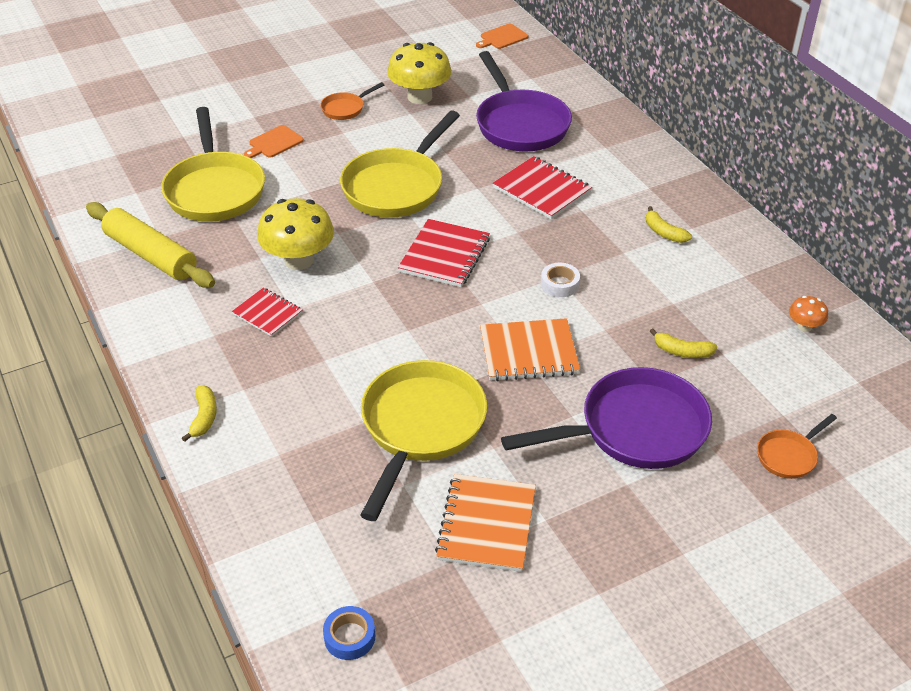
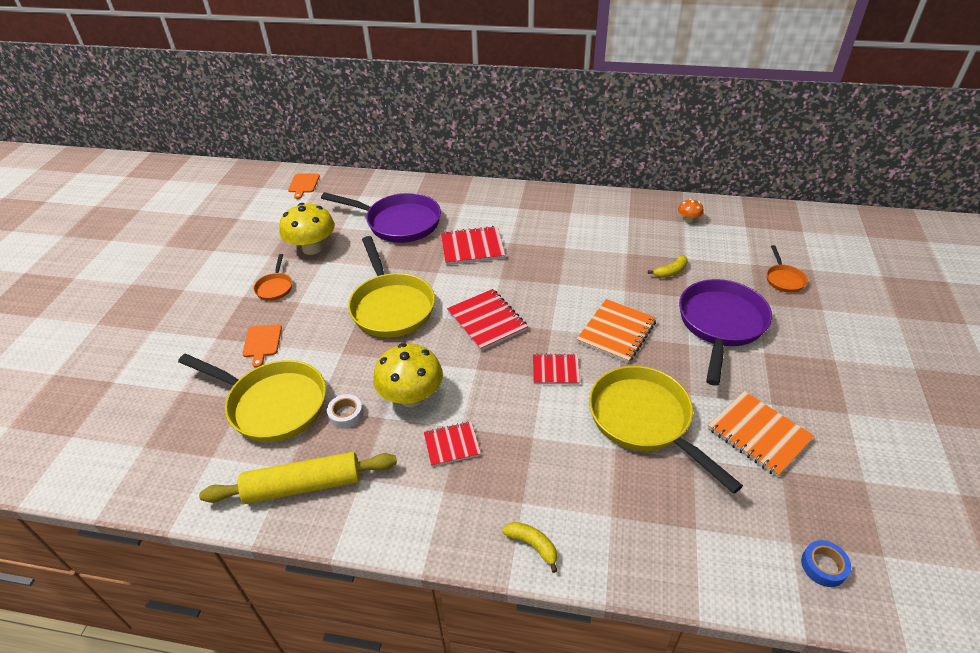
camera: 50 degrees left, 0 degrees up
(425, 334) = (555, 370): none -> red notebook
(559, 284) = (567, 286): white tape -> white tape (346, 414)
(664, 232) = (564, 224): yellow banana -> none

